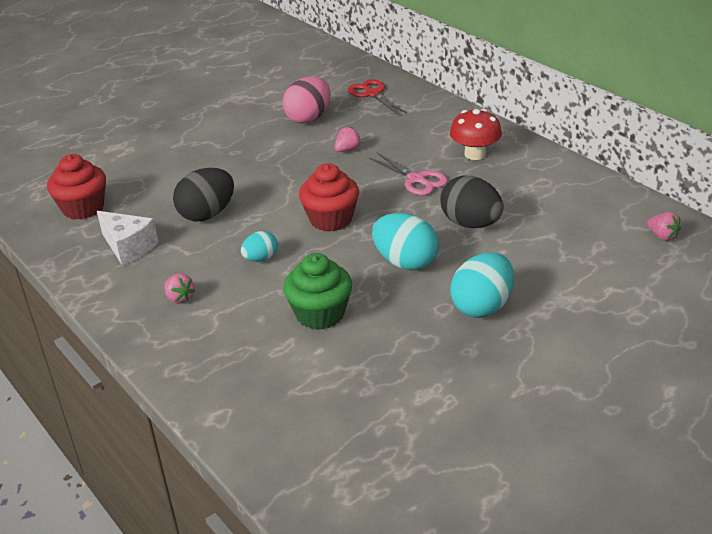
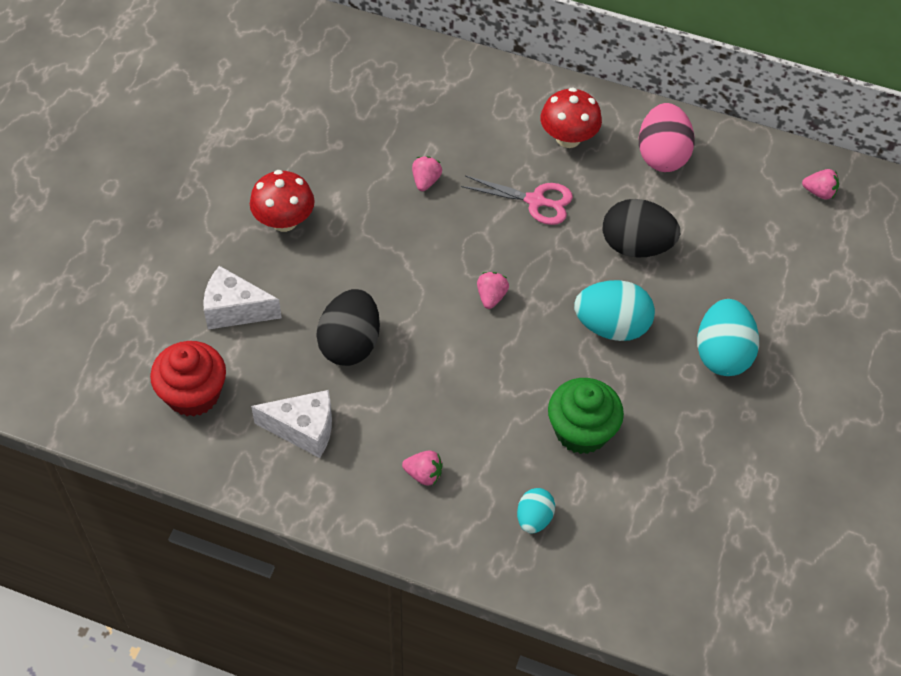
camera: 35 degrees left, 20 degrees up
(154, 177) = (235, 310): none -> white cheese
(233, 144) = (284, 221): none -> red mushroom
(261, 259) = (463, 384): turquoise egg -> turquoise egg (534, 518)
(308, 118) = (339, 143): pink egg -> pink egg (662, 156)
(331, 219) = (491, 297): red cupcake -> pink strawberry
(372, 94) = (381, 74): red scissors -> none

